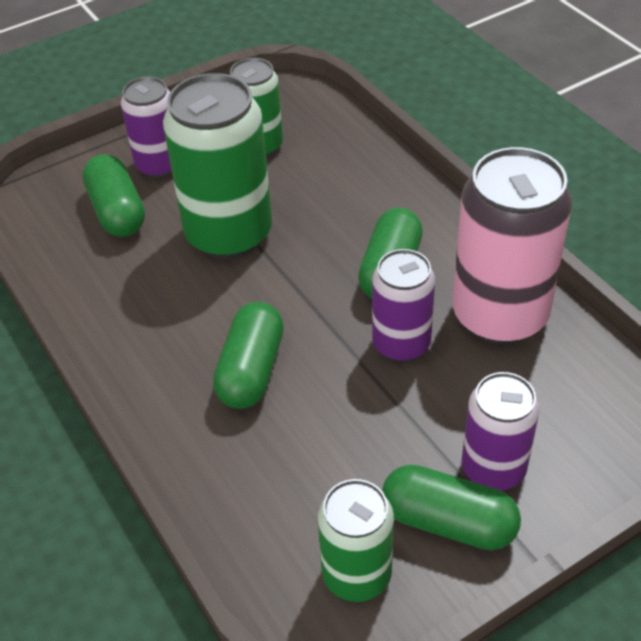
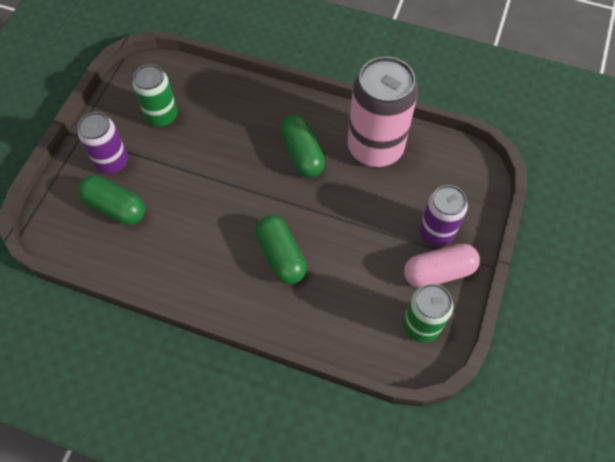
camera: 40 degrees left, 15 degrees up
(229, 234) = (196, 183): green can -> none
(401, 344) = (342, 193): purple can -> none
(448, 522) = (438, 272): green capsule -> pink capsule

